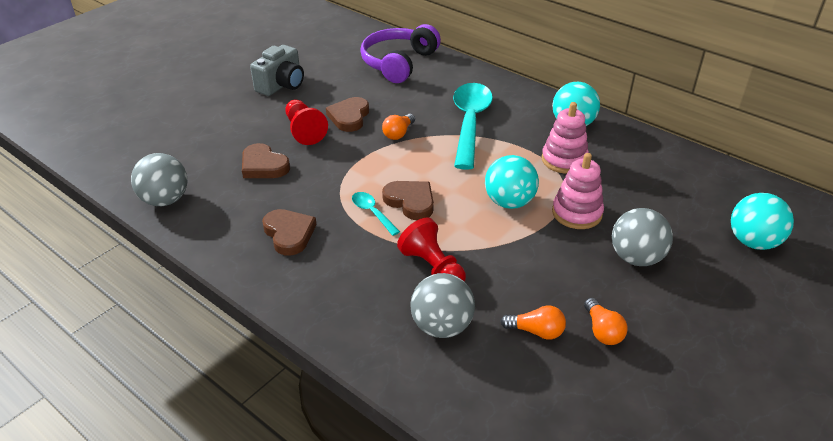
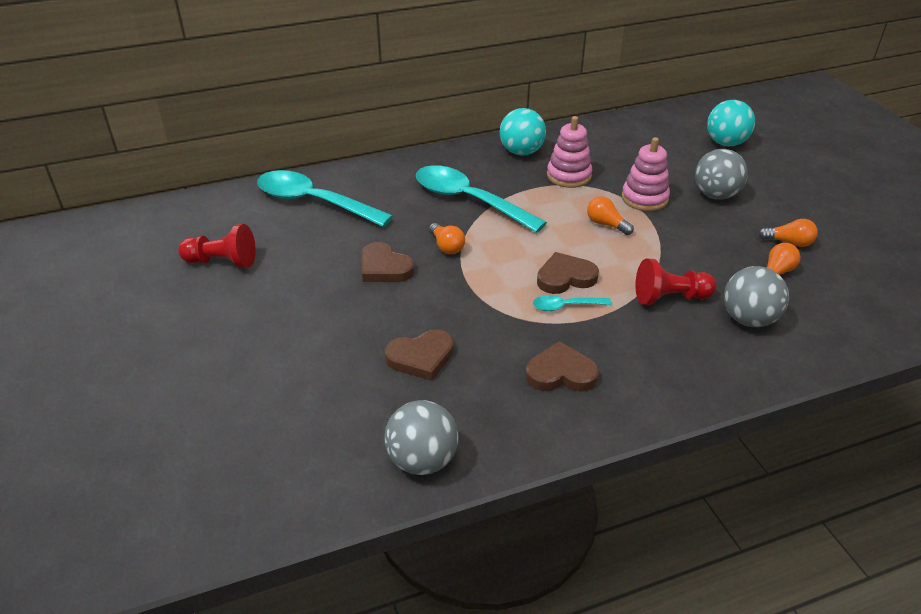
camera: 60 degrees left, 0 degrees up
(281, 85) = (264, 295): grey camera -> none
(304, 131) = (380, 307): red pawn -> red pawn (222, 262)
(399, 63) = (314, 202): purple headphones -> turquoise spoon
(509, 202) = (606, 224): turquoise ball -> orange light bulb

